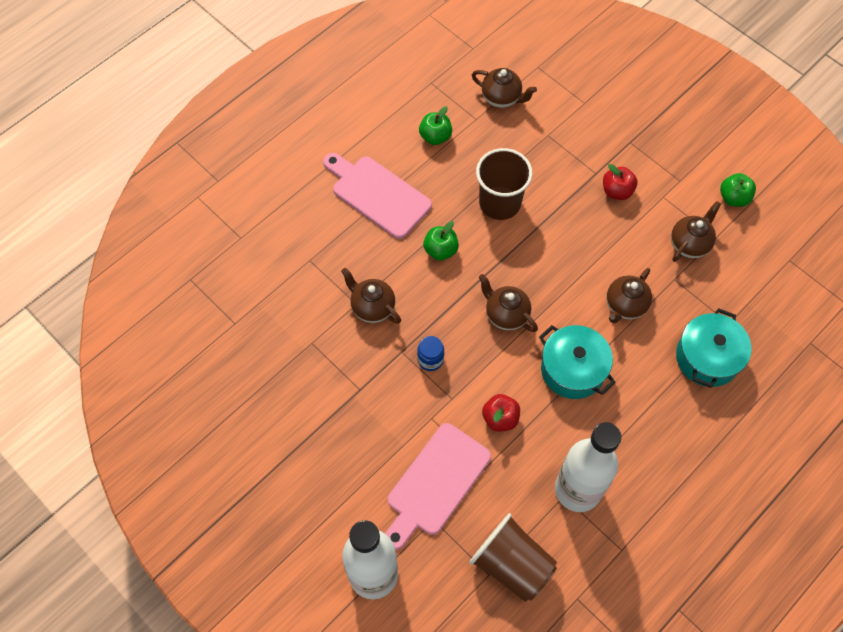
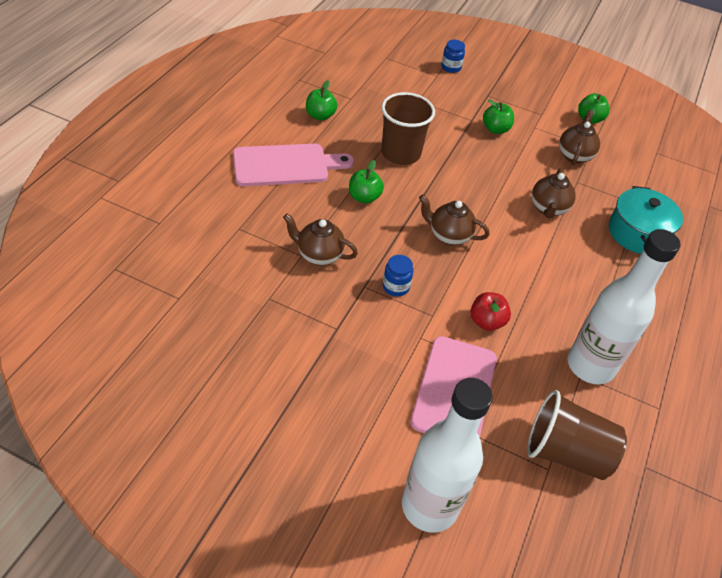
camera: 25 degrees left, 15 degrees down
(378, 194) = (285, 165): pink cutting board -> pink cutting board turned 150 degrees clockwise
(502, 98) = (366, 82): brown teapot -> none
(573, 369) = (531, 266): turquoise pot -> none
(606, 94) = (451, 67): none -> blue jar
(617, 191) = (495, 129): red apple -> green apple

